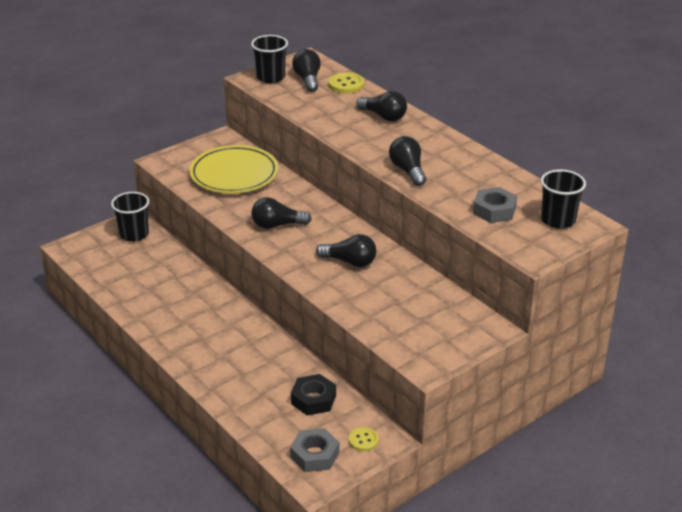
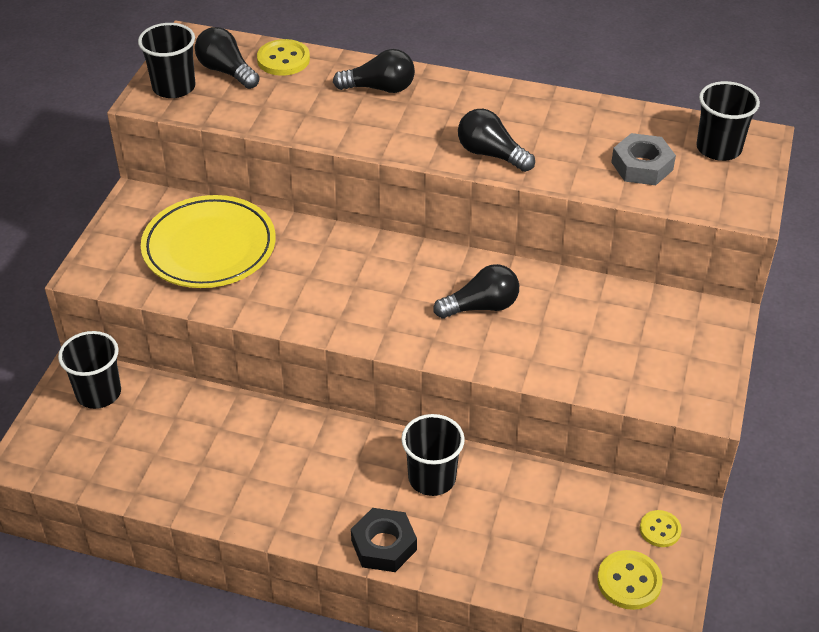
camera: 35 degrees left, 10 degrees up
(261, 352) = (432, 478): none -> black cup
(277, 225) = (342, 297): black light bulb -> none
(313, 399) = (555, 508): black nut -> black nut (384, 545)
(315, 455) = (629, 581): grey nut -> yellow button

